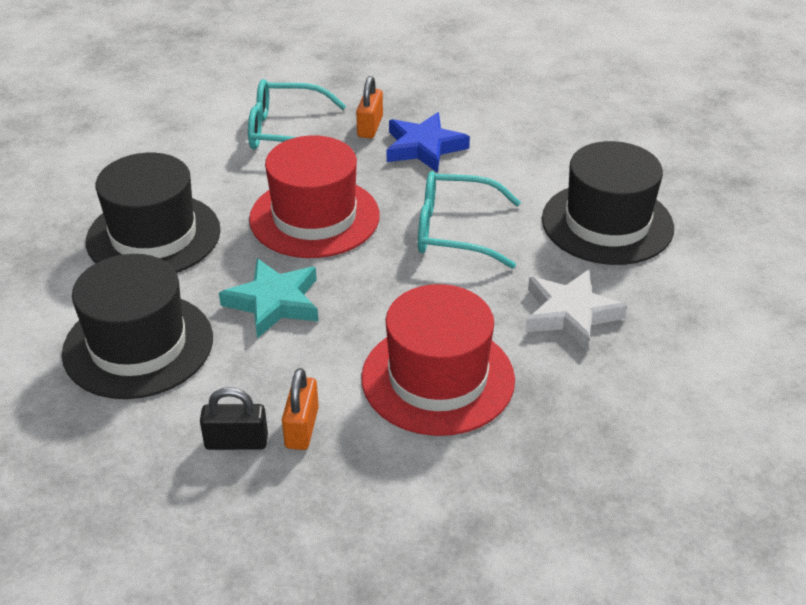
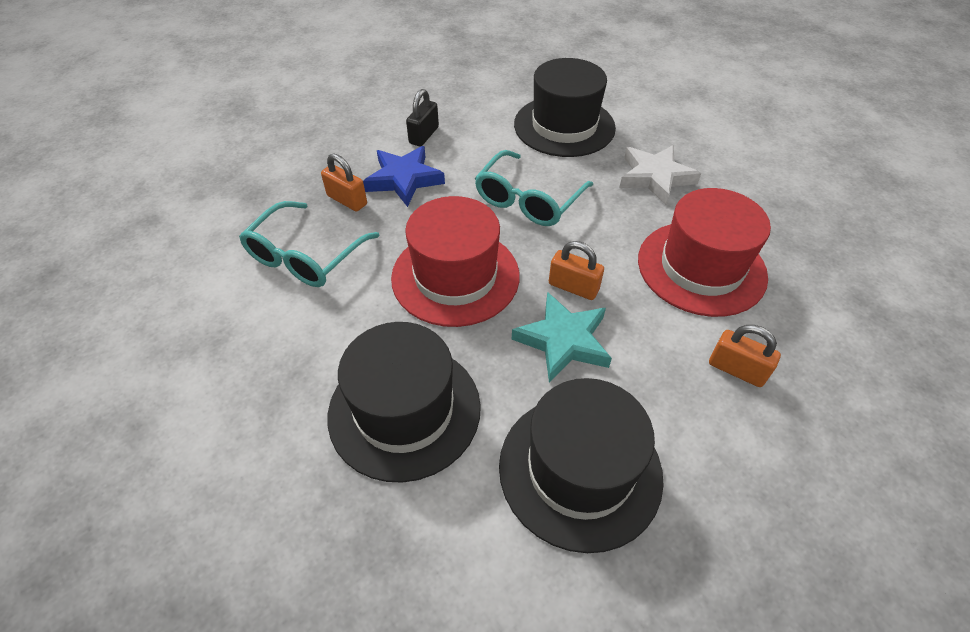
camera: 65 degrees left, 10 degrees up
(236, 442) = (743, 422): black padlock -> black padlock (424, 135)
(347, 292) = (573, 287): none -> orange padlock

